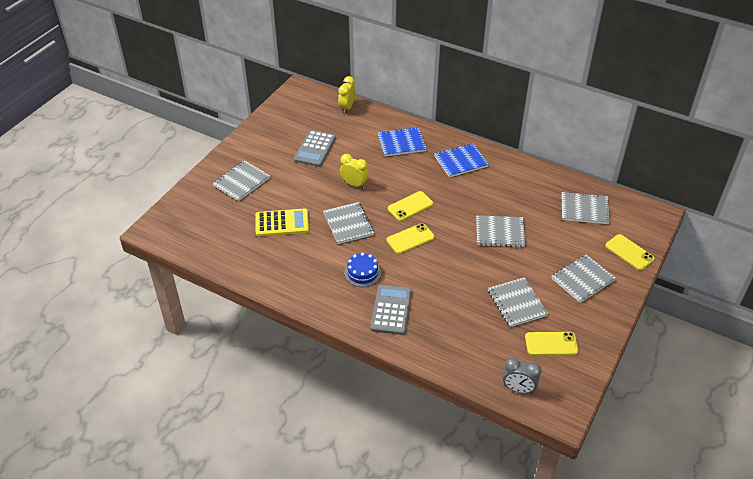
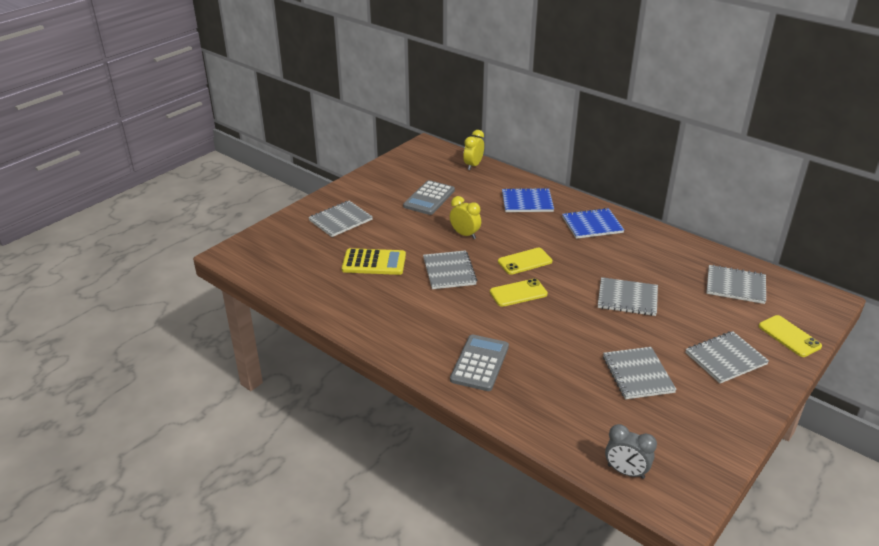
camera: 10 degrees right, 10 degrees down
(362, 273) = (454, 321): blue cake -> none
(551, 344) = (676, 425): yellow phone -> none

